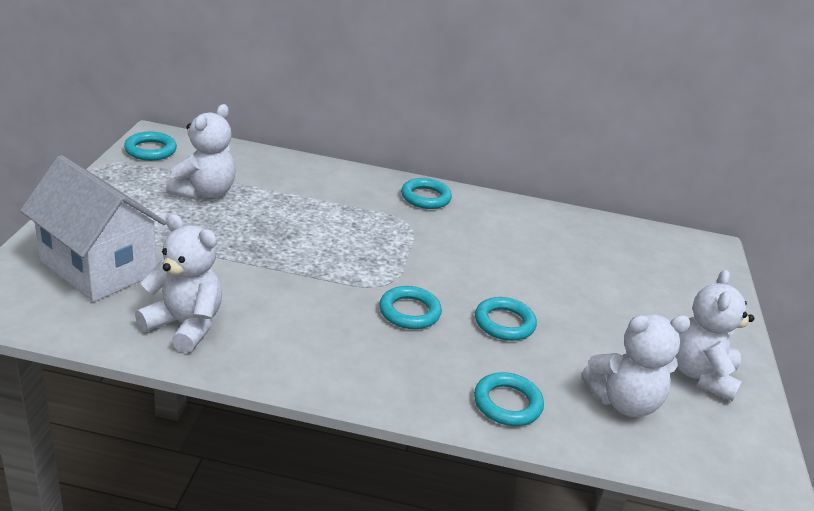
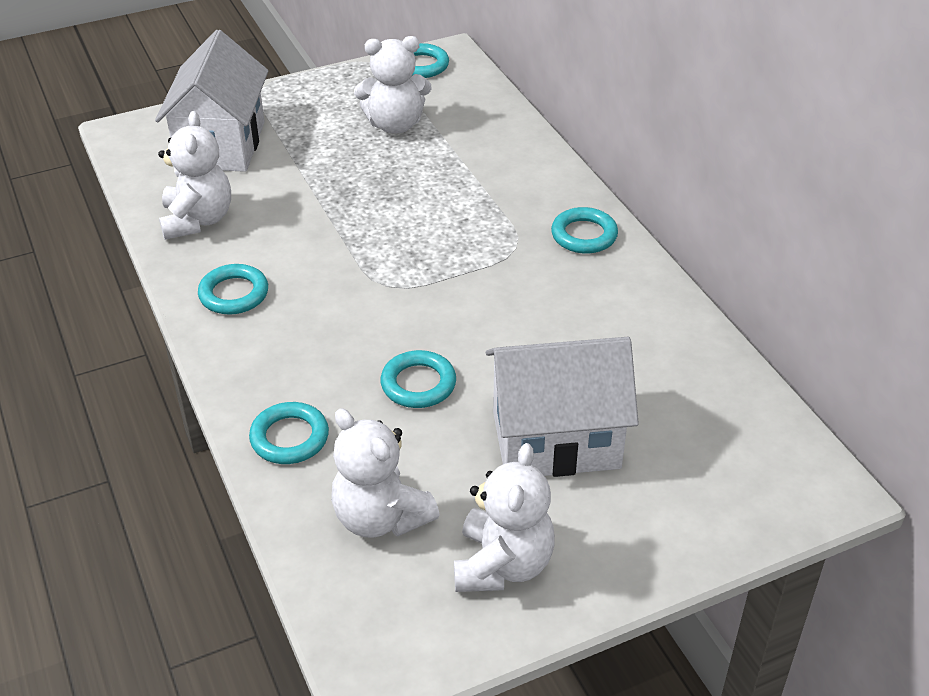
camera: 60 degrees right, 10 degrees up
(409, 312) = (361, 319): turquoise ring -> turquoise ring (234, 294)
(605, 302) = (556, 440): none -> white house
(700, 375) = (502, 565): white teddy bear -> white teddy bear turned 120 degrees clockwise

